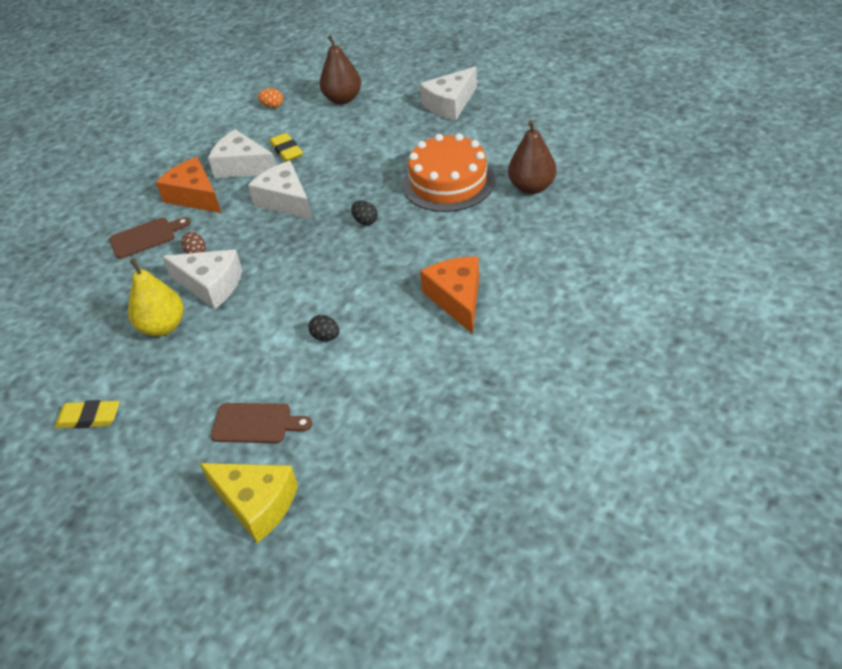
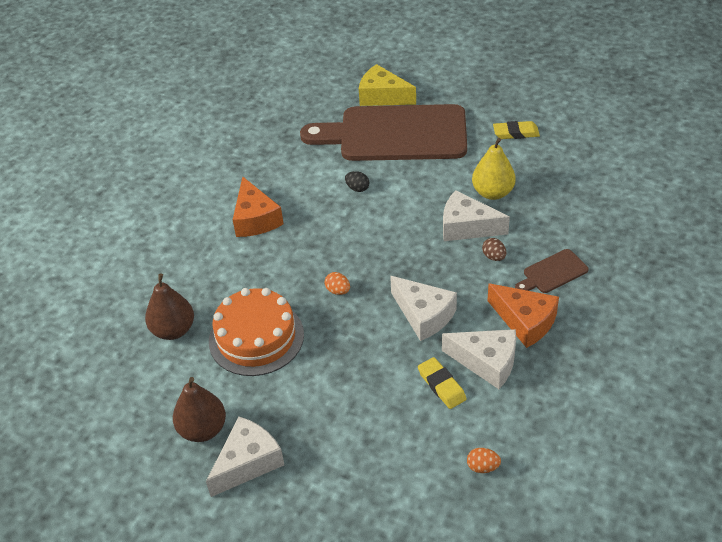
camera: 175 degrees right, 0 degrees up
(256, 423) = (395, 134): brown cutting board -> brown cutting board, size x2.48
(343, 99) = (389, 478): brown pear -> brown pear (203, 429)
(365, 221) = (338, 291): black egg -> orange egg

